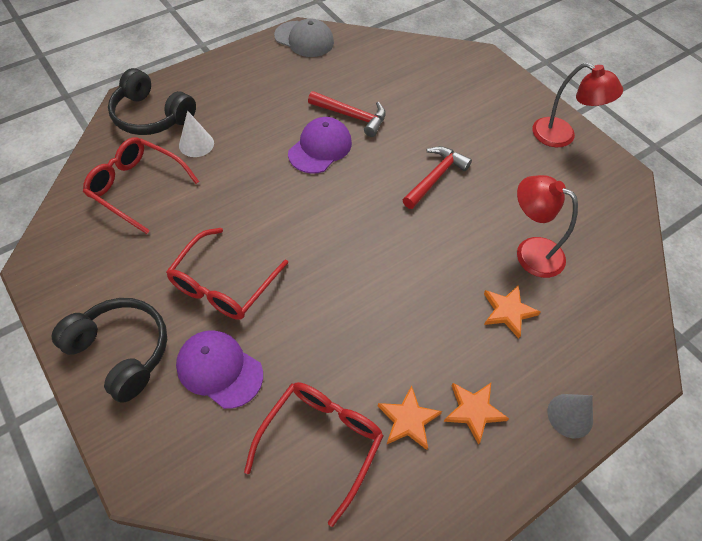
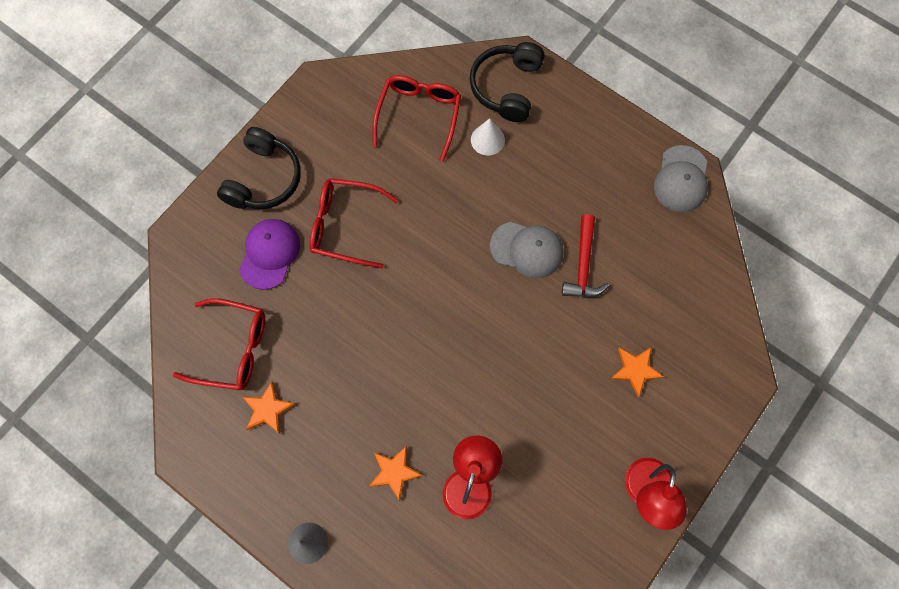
camera: 75 degrees right, 15 degrees up
(320, 148) = (527, 249): purple cap -> grey cap
(435, 177) = (531, 370): red hammer -> none
(473, 411) = (290, 460): orange star -> orange star (635, 370)

